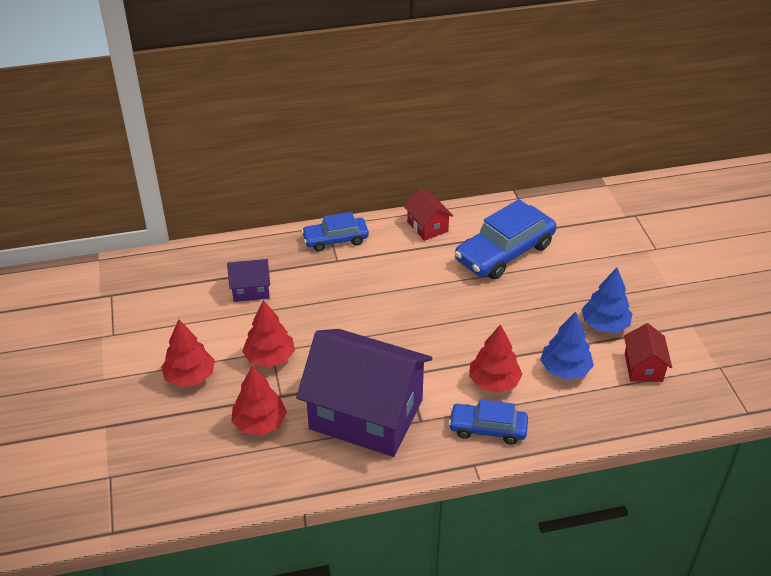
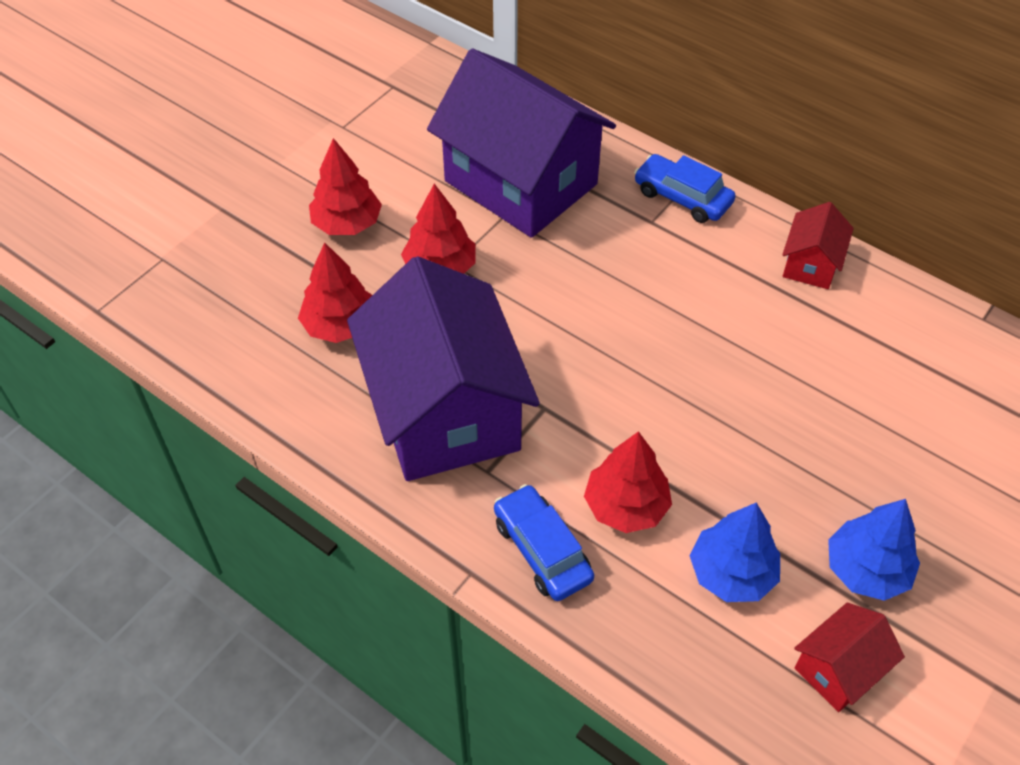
camera: 50 degrees right, 10 degrees up
(251, 289) = (521, 182): purple house -> purple house, size x2.29
(504, 252) = (864, 370): blue car -> none

